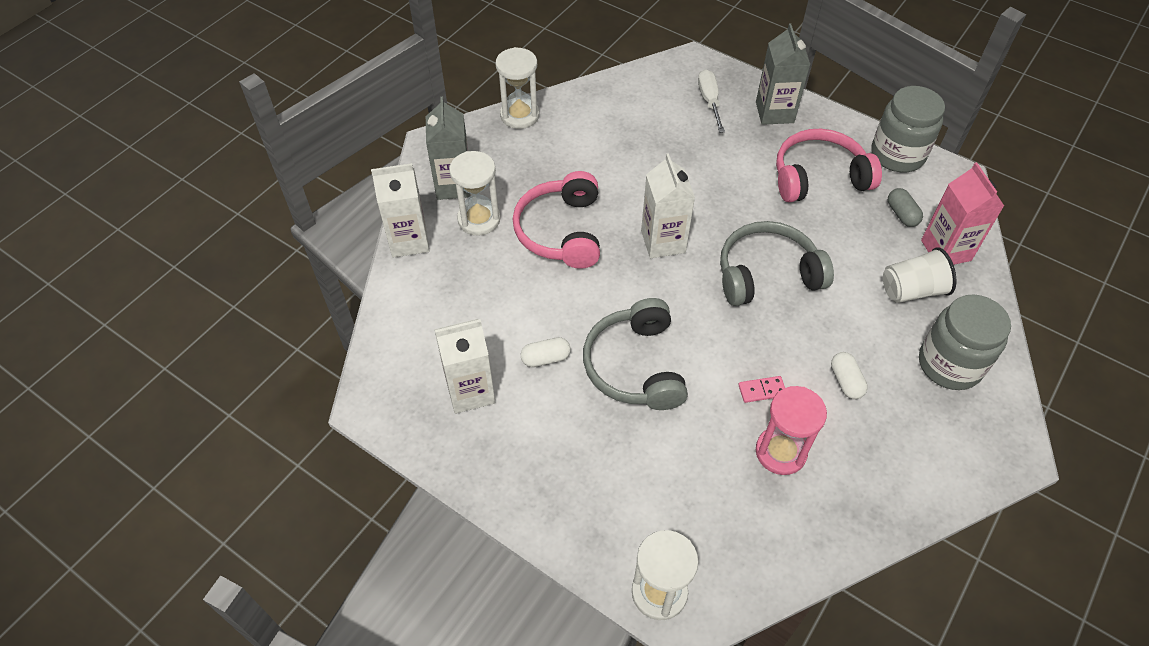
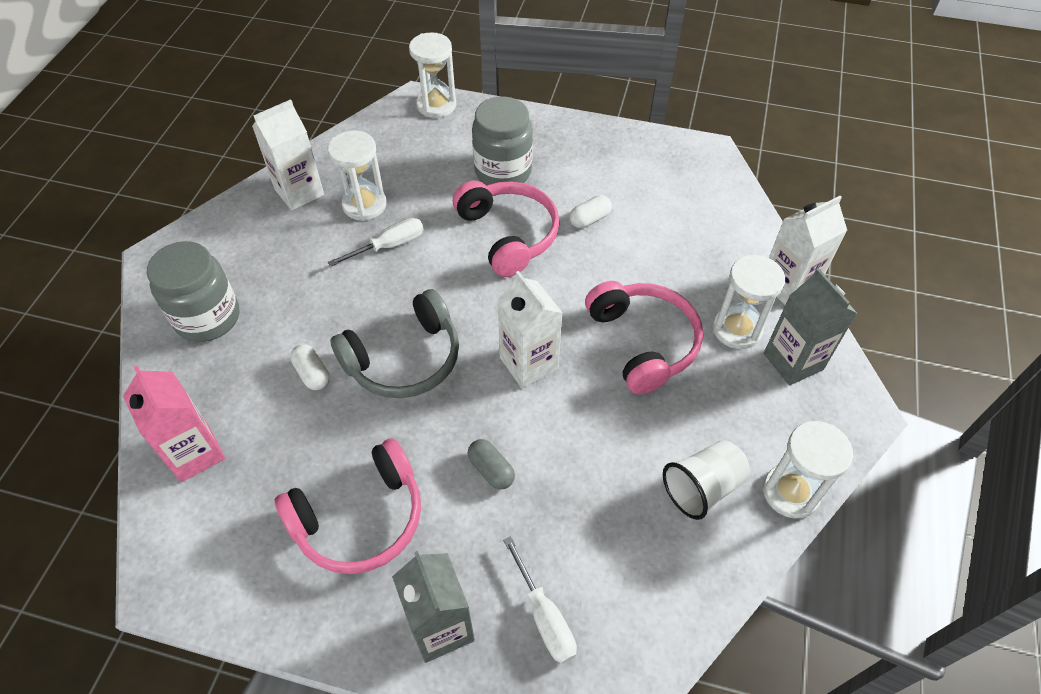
camera: 160 degrees right, 0 degrees up
(470, 391) = (637, 179): white carton -> white carton (299, 192)
(635, 366) = (509, 234): grey headphones -> pink headphones
(762, 390) = (389, 246): pink domino -> white screwdriver
(780, 452) = (364, 205): pink hourglass -> white hourglass
(846, 381) = (311, 274): white capsule -> white capsule (312, 374)
(897, 155) = (248, 599): grey jar -> grey jar (503, 171)
(901, 214) = (247, 491): grey capsule -> grey capsule (491, 470)
(912, 290) = (241, 387): white cup -> white cup (702, 488)

